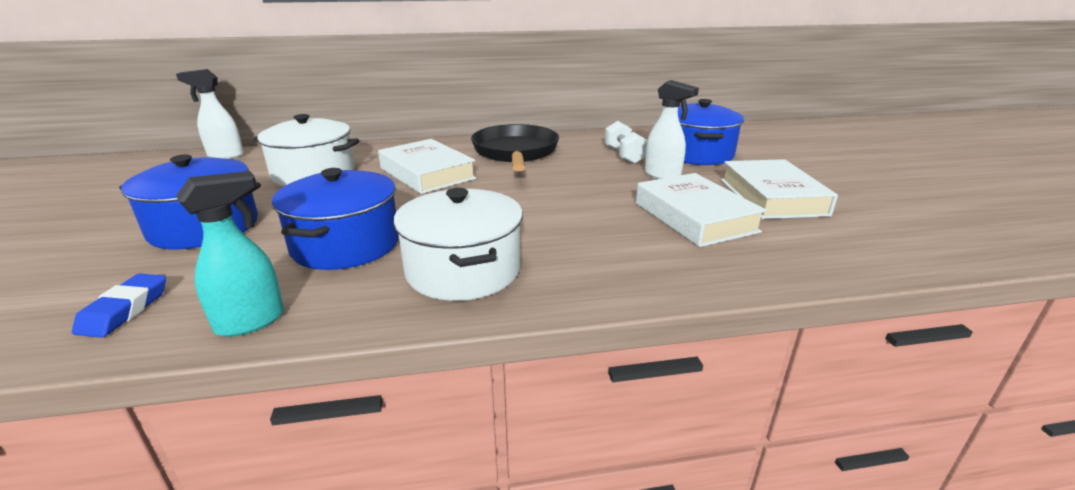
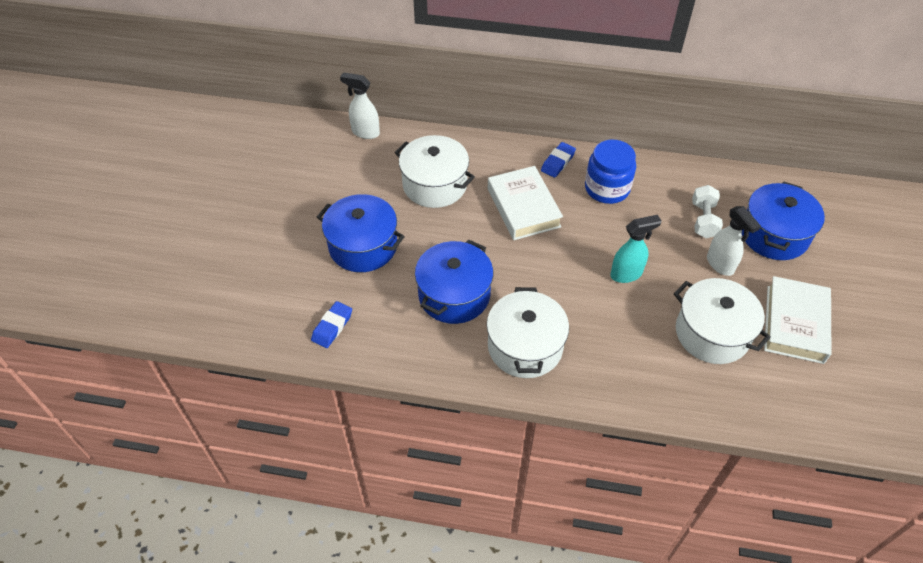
camera: 20 degrees right, 25 degrees up
(252, 321) = (400, 358): turquoise spray bottle -> turquoise spray bottle (626, 274)
(456, 146) = (558, 162): none -> blue eraser
(515, 152) = (607, 188): black pan -> blue jar
(694, 217) = (712, 333): white book -> white pot

